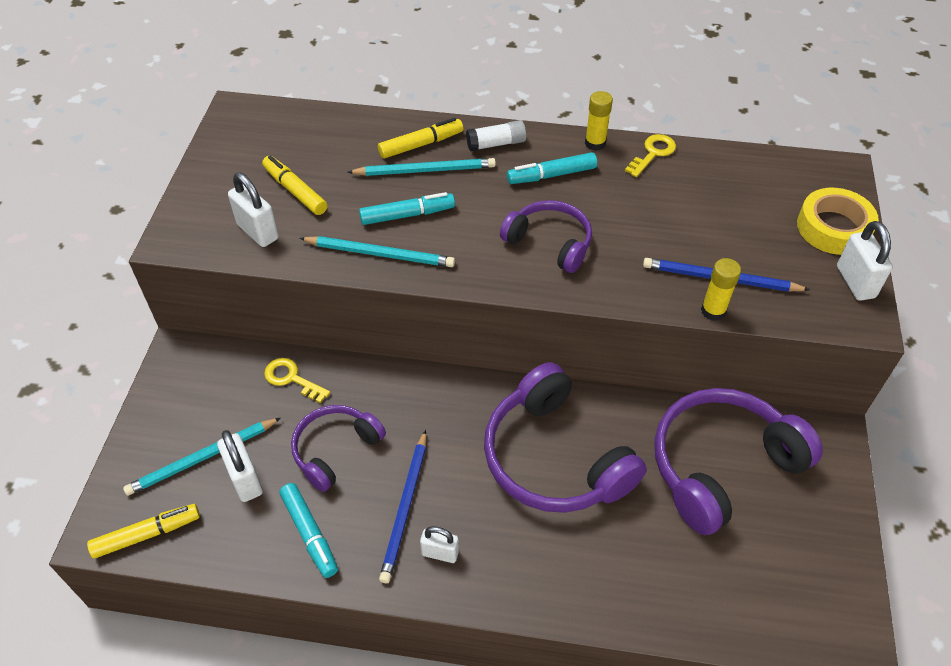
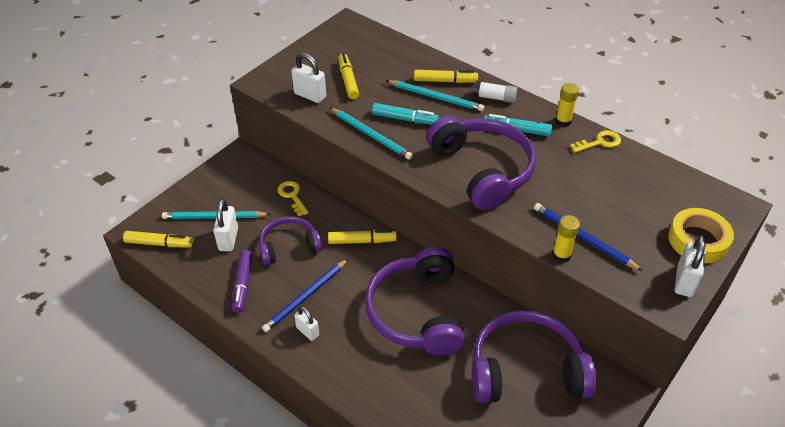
camera: 30 degrees right, 5 degrees down
(258, 232) = (310, 95): white padlock -> white padlock turned 45 degrees counterclockwise
(310, 533) = (243, 284): turquoise marker -> purple marker
(425, 398) = (362, 241): none -> yellow marker
(550, 242) = (483, 170): purple headphones -> purple headphones, size x1.70

